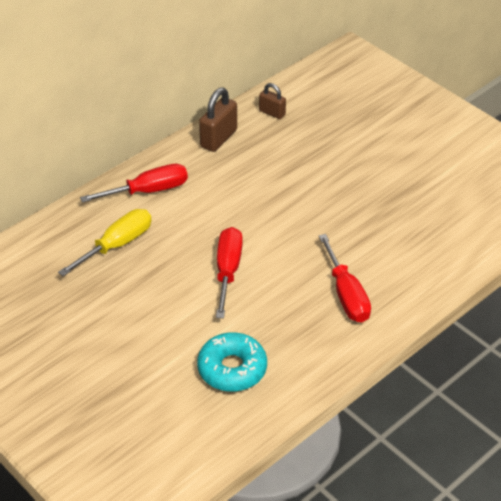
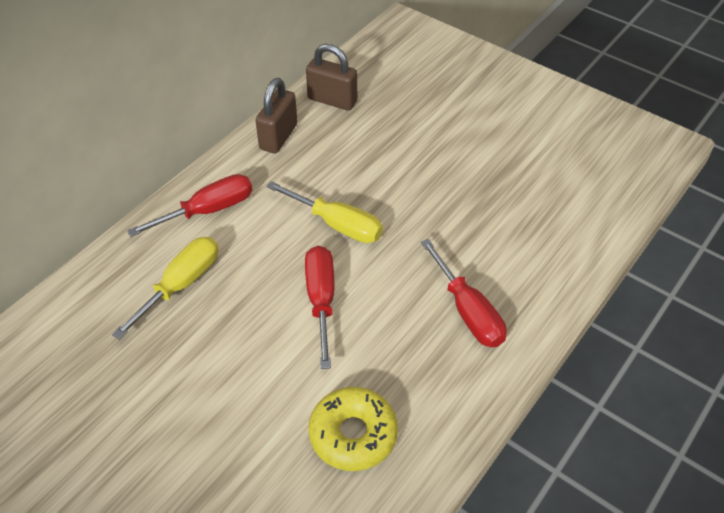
camera: 10 degrees left, 5 degrees up
(232, 369) = (353, 434): turquoise donut -> yellow donut
(253, 215) = (337, 225): none -> yellow screwdriver
(272, 113) = (332, 100): brown padlock -> brown padlock, size x1.64

